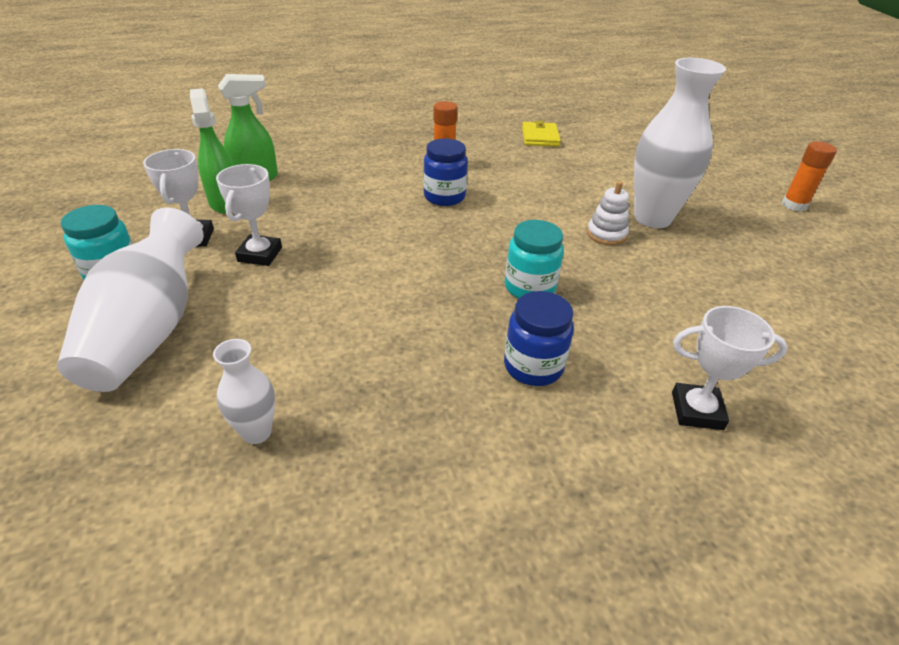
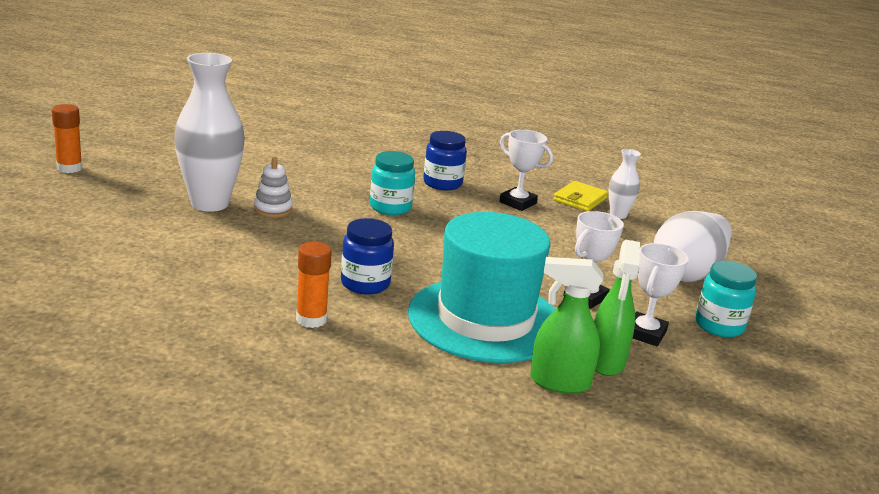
camera: 150 degrees left, 15 degrees down
(334, 202) = (485, 319): none -> turquoise hat
(540, 137) = (133, 307): yellow wallet -> yellow wallet (580, 199)
(697, 411) = (381, 148): white trophy -> white trophy (517, 203)

